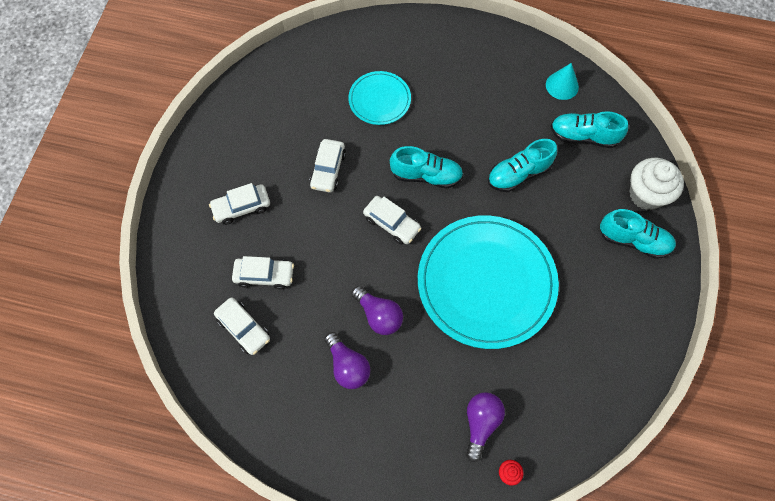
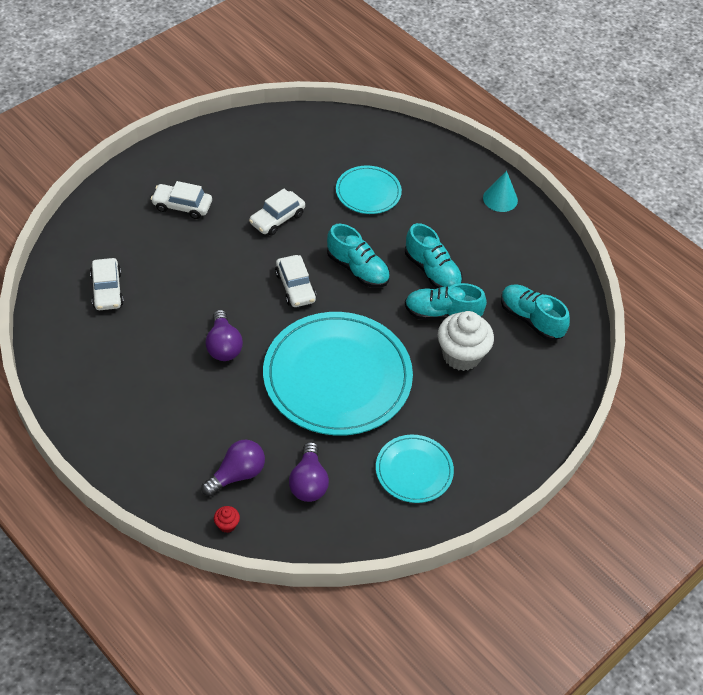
camera: 30 degrees right, 15 degrees down
(264, 275) = (157, 263): white car -> none
(347, 366) = (165, 365): purple light bulb -> purple light bulb (308, 482)
(562, 85) = (546, 270): turquoise cone -> turquoise cone (500, 199)
(603, 325) = (414, 470): none -> turquoise plate
(633, 240) = (503, 425): turquoise shoe -> turquoise shoe (432, 271)
(646, 194) = (549, 397): white cupcake -> white cupcake (461, 355)

